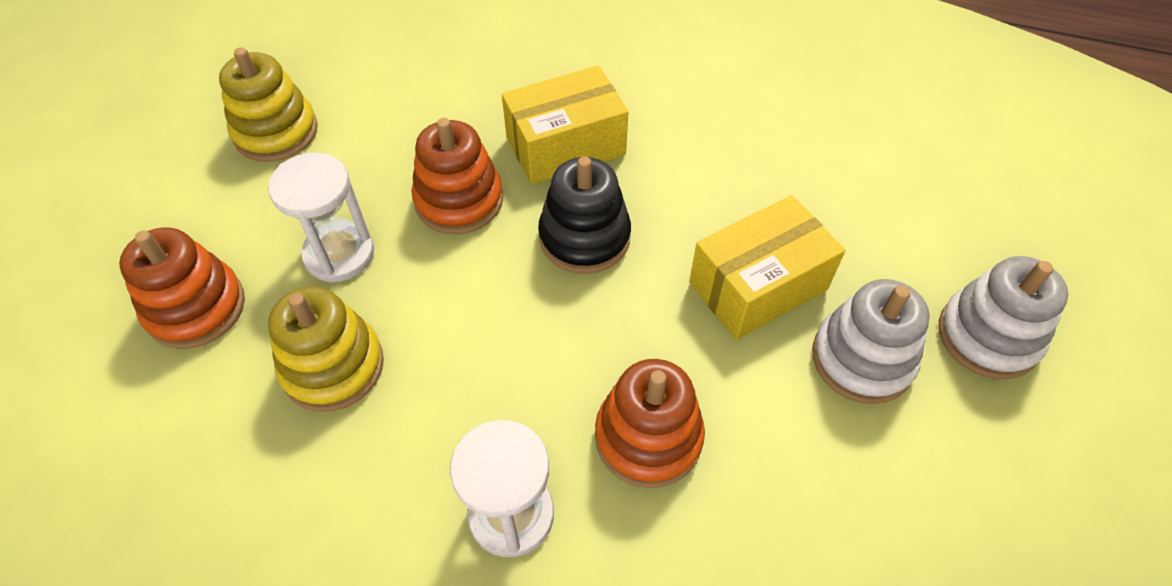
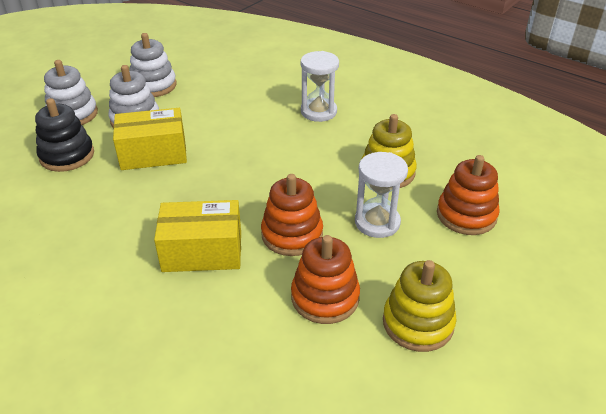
camera: 160 degrees left, 15 degrees down
(584, 237) = (226, 195): black stacking toy -> black stacking toy (67, 155)
(648, 437) = (249, 119): orange stacking toy -> orange stacking toy (325, 297)
(929, 487) = (153, 86): none -> white stacking toy

